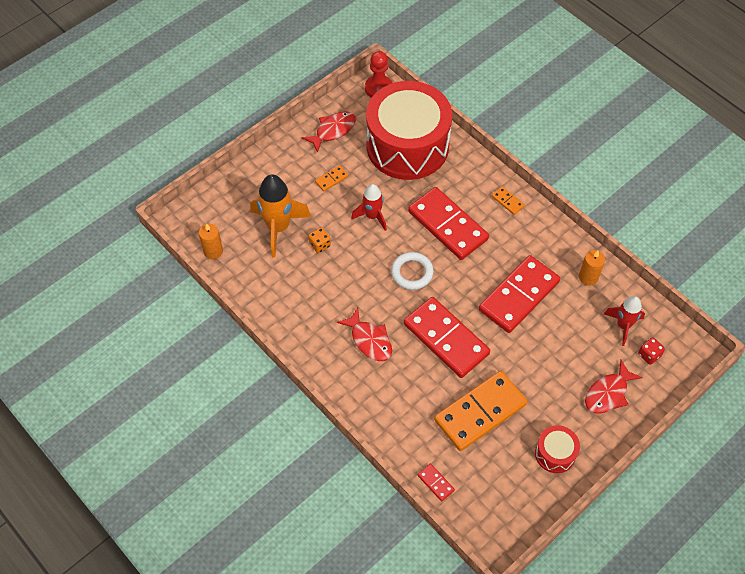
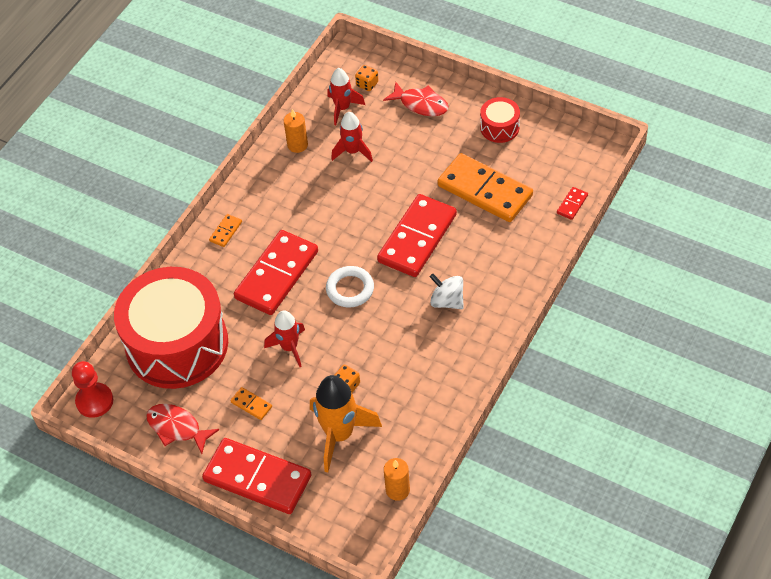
camera: 105 degrees left, 5 degrees down
(369, 340) = (447, 301): red fish -> white spinning top
(518, 296) = (342, 193): red domino -> red domino (257, 478)
(566, 318) = (353, 151): none -> red rocket
(649, 355) = (367, 84): red dice -> orange dice

